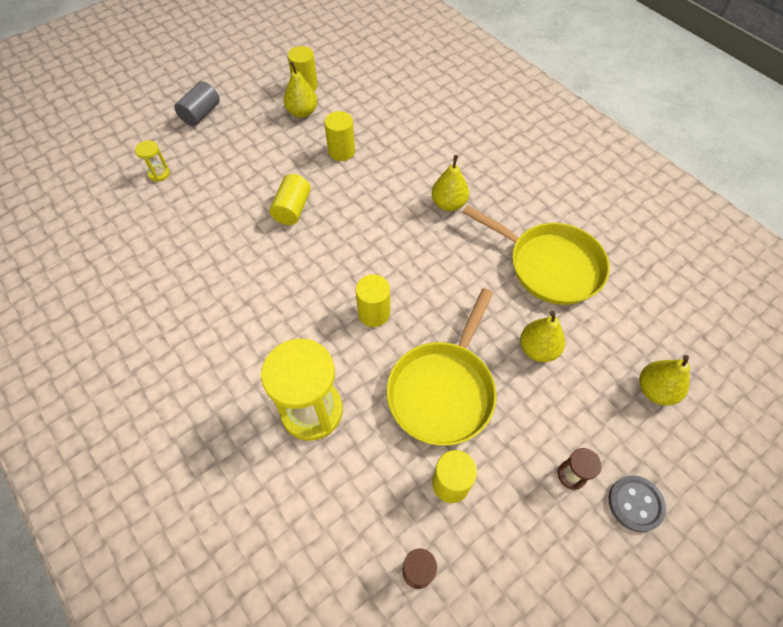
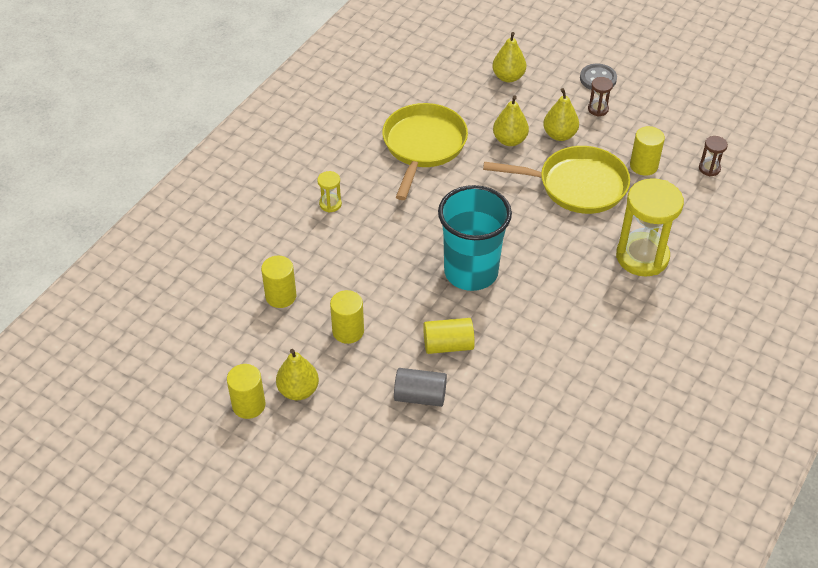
camera: 110 degrees left, 10 degrees down
(159, 174) = (457, 493): yellow hourglass -> yellow hourglass (330, 204)
(201, 114) = (341, 498): grey cylinder -> grey cylinder (420, 396)
(364, 250) = (471, 272): none -> turquoise cup
(374, 313) = (533, 245): yellow cylinder -> yellow cylinder (281, 296)
(448, 204) = (383, 225): yellow pear -> yellow pear (559, 135)

